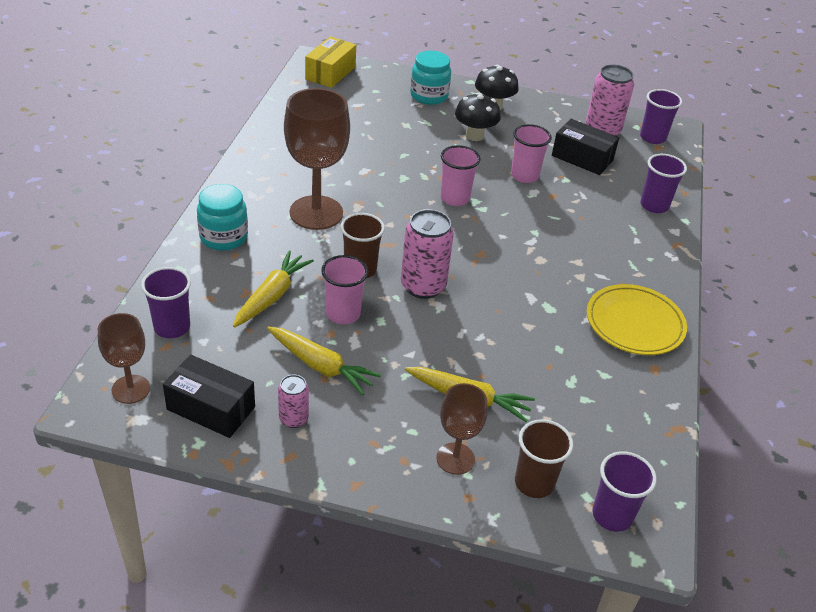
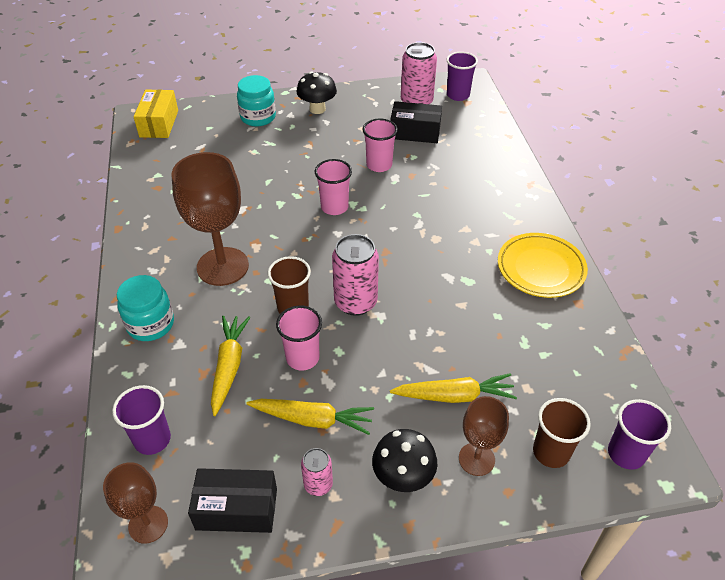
camera: 20 degrees left, 5 degrees up
(474, 136) = (317, 142): black mushroom -> black mushroom (403, 477)
(654, 205) = (494, 155): purple cup -> none

